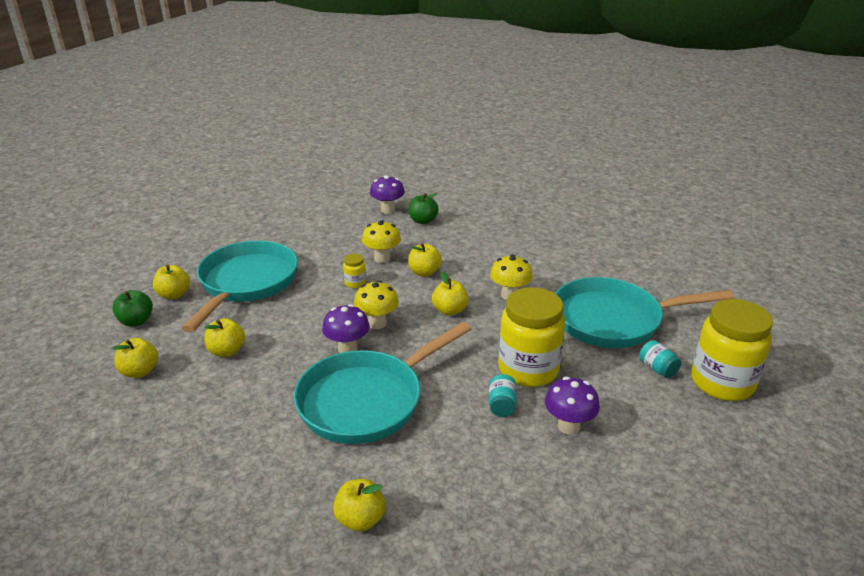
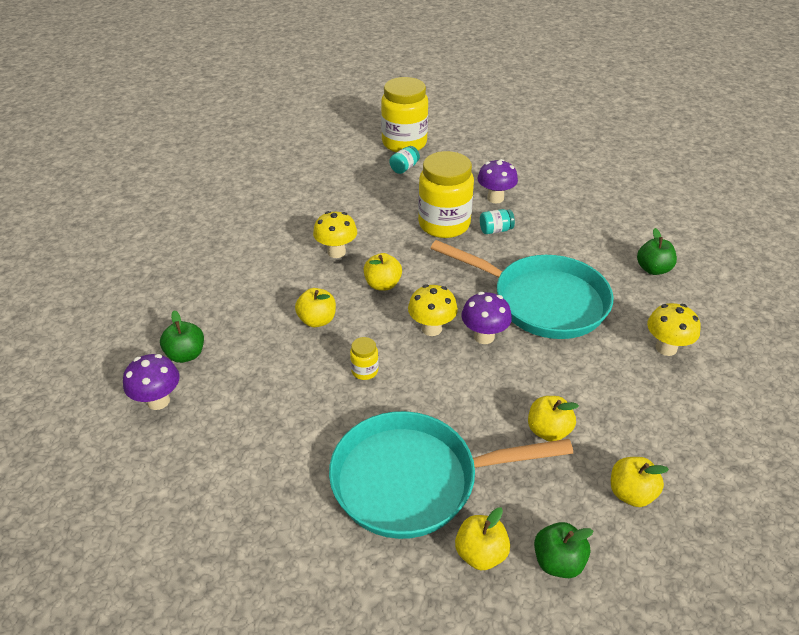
camera: 110 degrees left, 10 degrees up
(360, 519) = (653, 269): yellow apple -> green apple
(382, 258) = (299, 365): yellow mushroom -> yellow mushroom (666, 348)
(613, 320) = (348, 191): turquoise pan -> none

